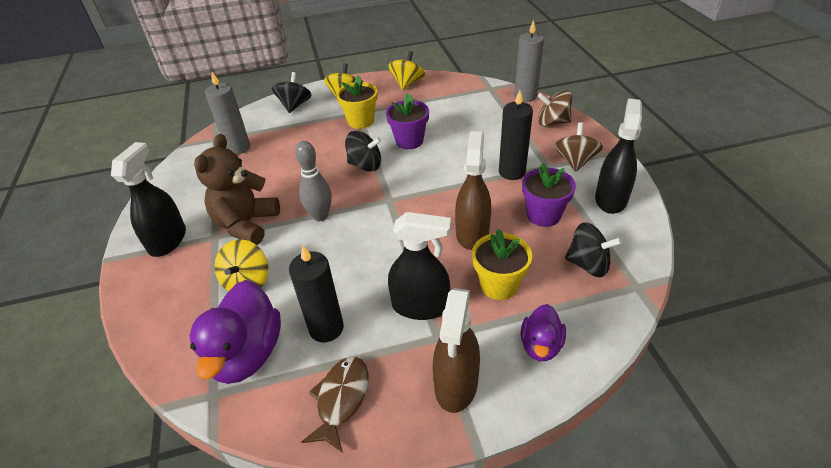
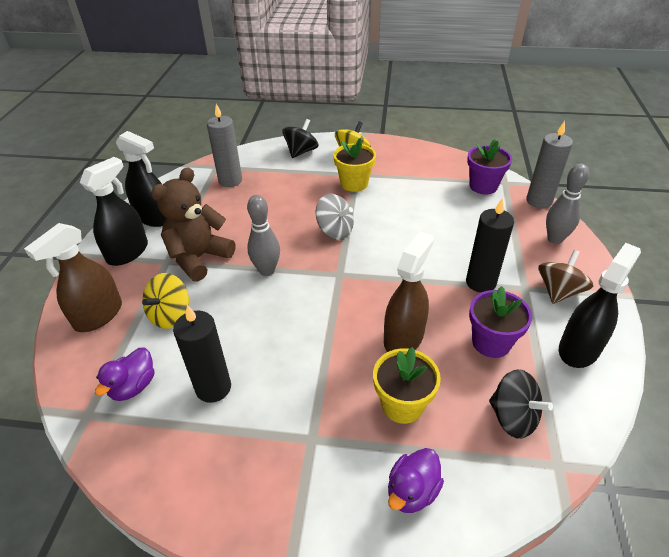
camera: 20 degrees right, 0 degrees up
(247, 354) = (133, 386): purple duck -> purple duck, size x0.56
(341, 399) = (189, 467): brown fish -> none
(365, 165) = (335, 231): black spinning top -> grey spinning top
(407, 83) = (420, 156): yellow spinning top -> none
(409, 141) = (391, 217): purple flower pot -> purple flower pot (483, 186)
(420, 306) = (312, 398): black spray bottle -> black spray bottle (154, 218)
(456, 384) = (303, 498): brown spray bottle -> brown spray bottle (98, 316)
(552, 122) = (555, 239): brown spinning top -> grey bowling pin

